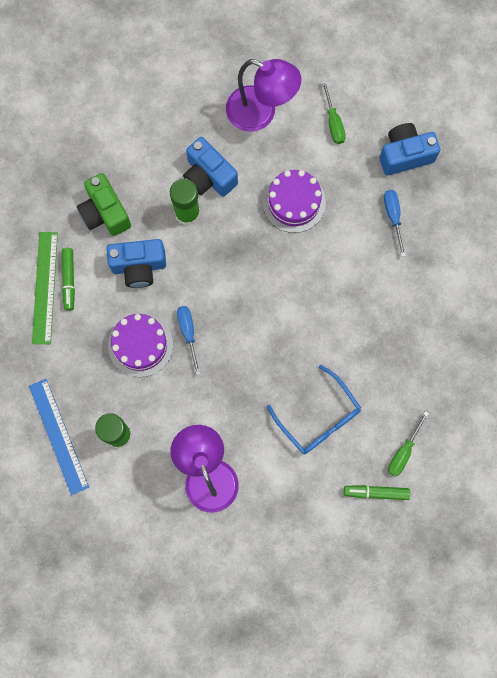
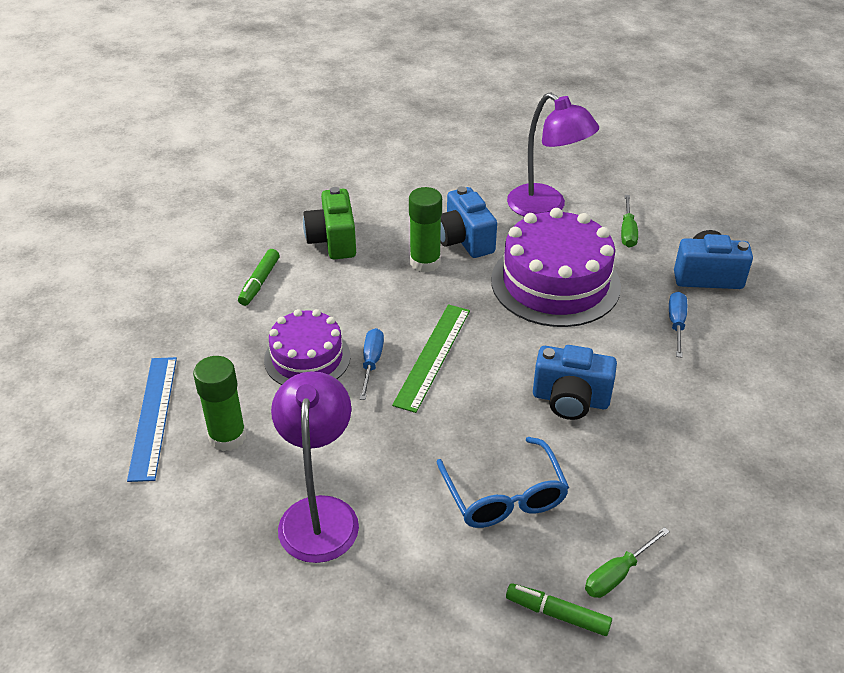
camera: 20 degrees right, 35 degrees down
(44, 287) = (229, 281): green ruler -> green ruler (432, 356)
(139, 267) = (345, 291): blue camera -> blue camera (570, 400)
(294, 202) = (555, 283): purple cake -> purple cake, size x1.62

